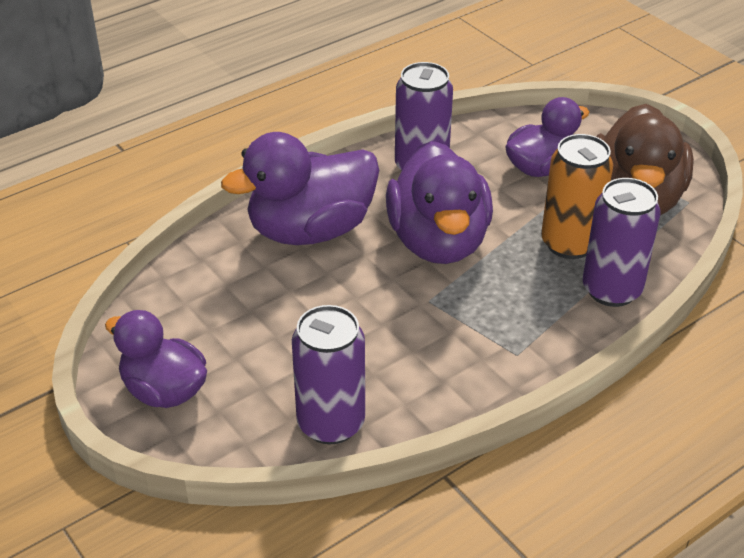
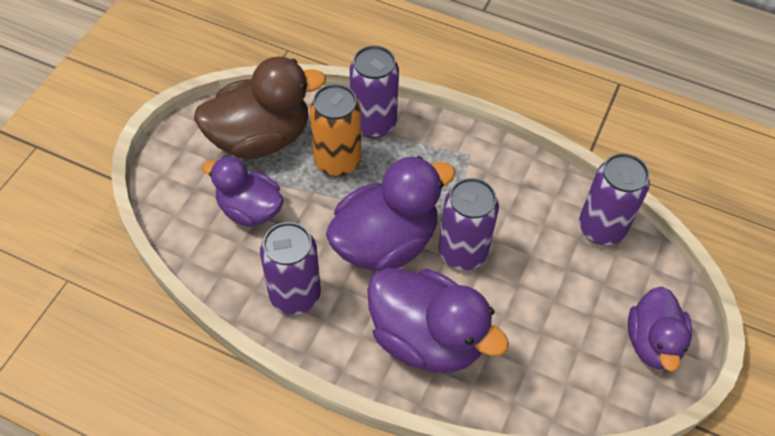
camera: 120 degrees left, 15 degrees up
(386, 292) = (462, 252): none -> purple can

